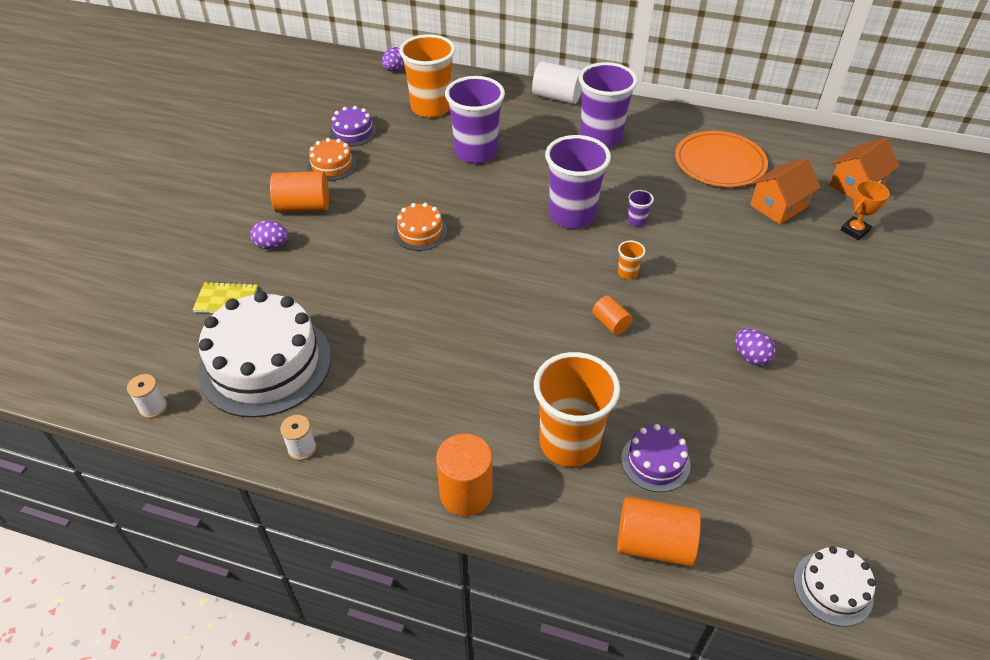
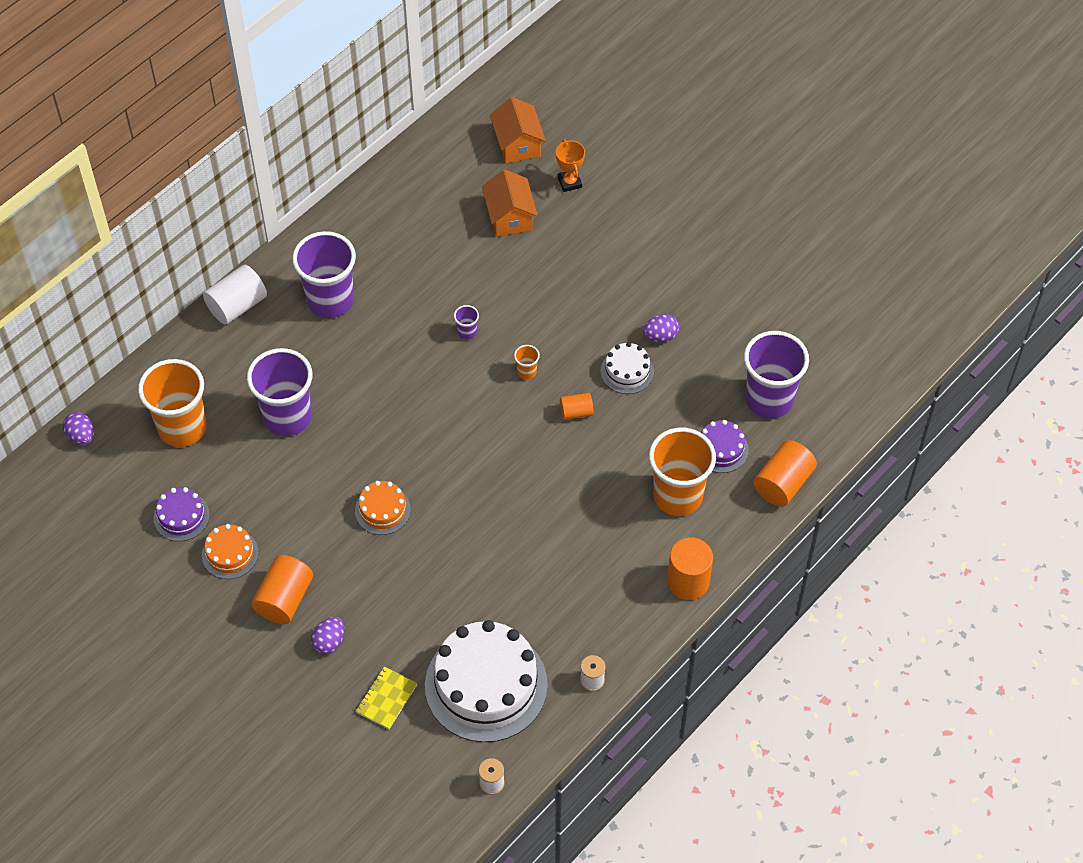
camera: 65 degrees left, 10 degrees up
(572, 215) = (430, 378): purple cup -> purple cup (769, 399)
(719, 162) = (426, 225): orange plate -> none
(833, 588) = (859, 400): white cake -> white cake (627, 371)

